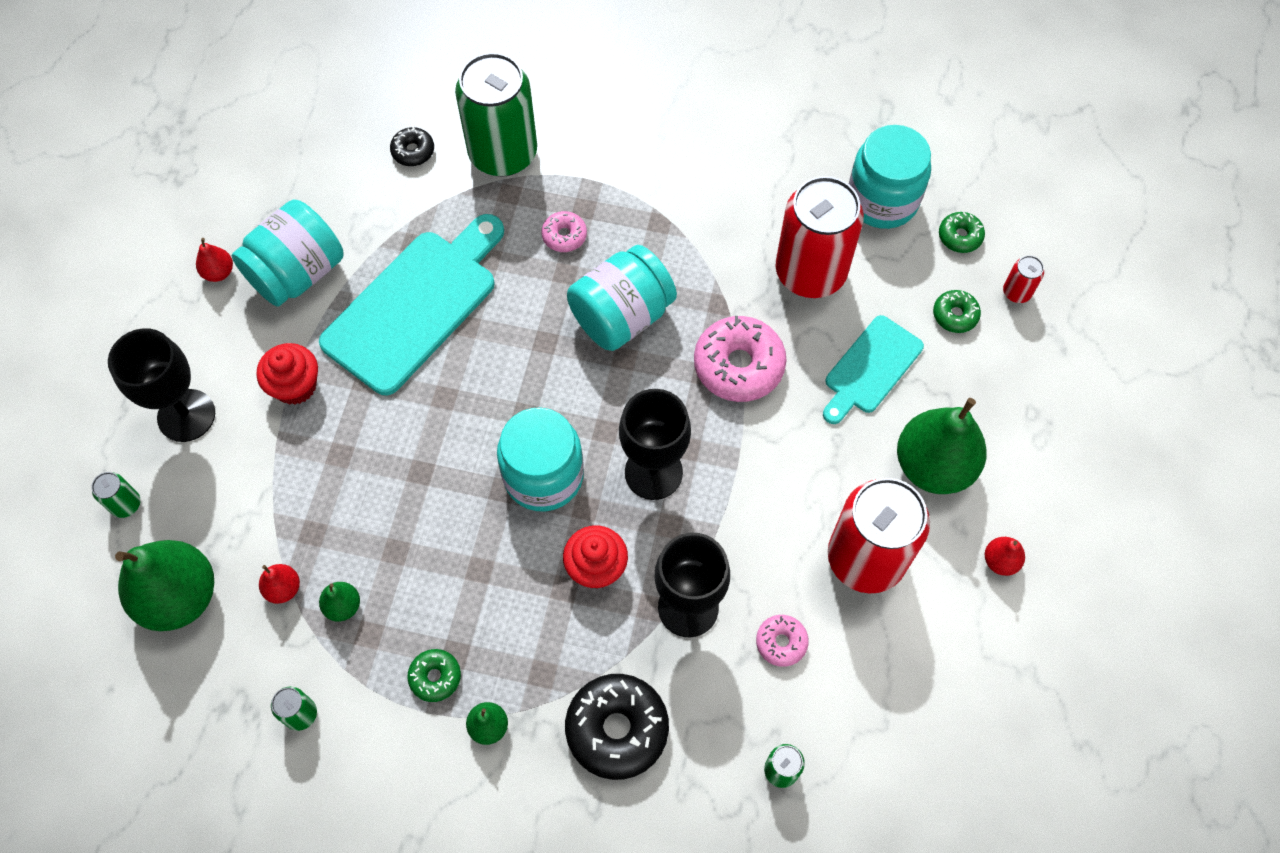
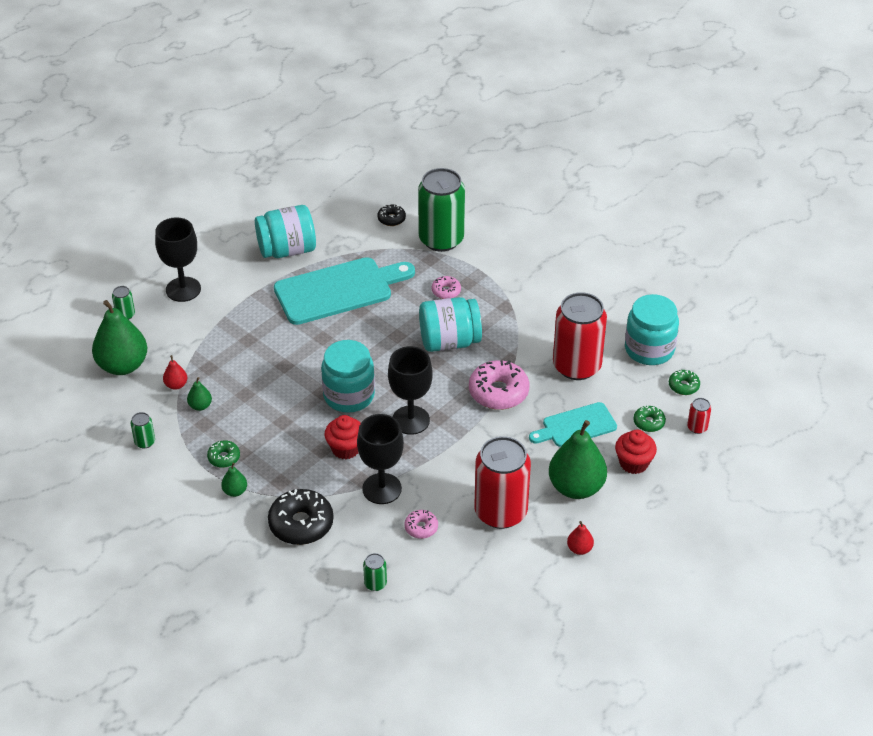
camera: 30 degrees right, 20 degrees down
(219, 272) = (246, 233): red pear -> none
(295, 386) = (248, 300): red cupcake -> red cupcake (633, 463)

